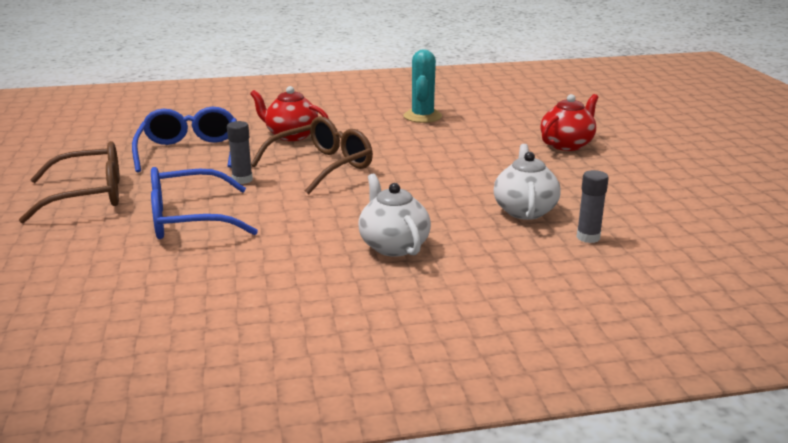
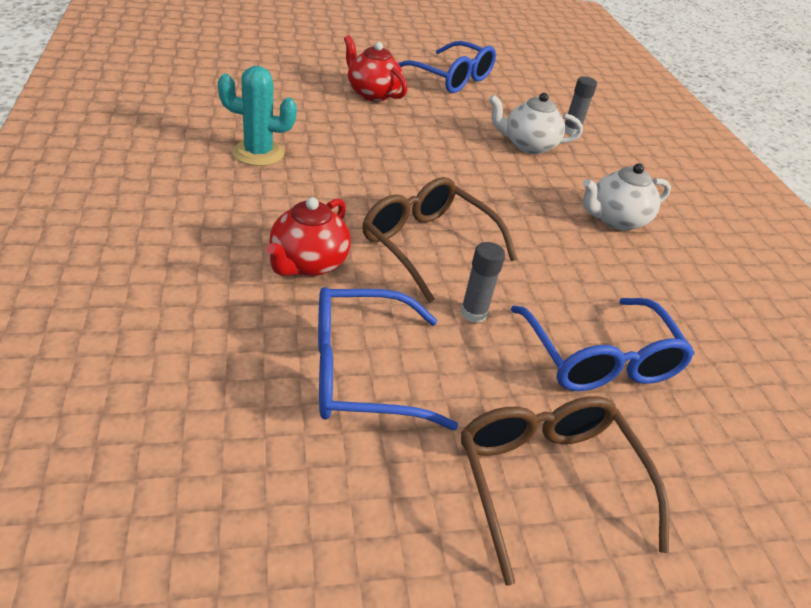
camera: 95 degrees left, 15 degrees up
(653, 177) = (451, 79): none -> blue glasses

